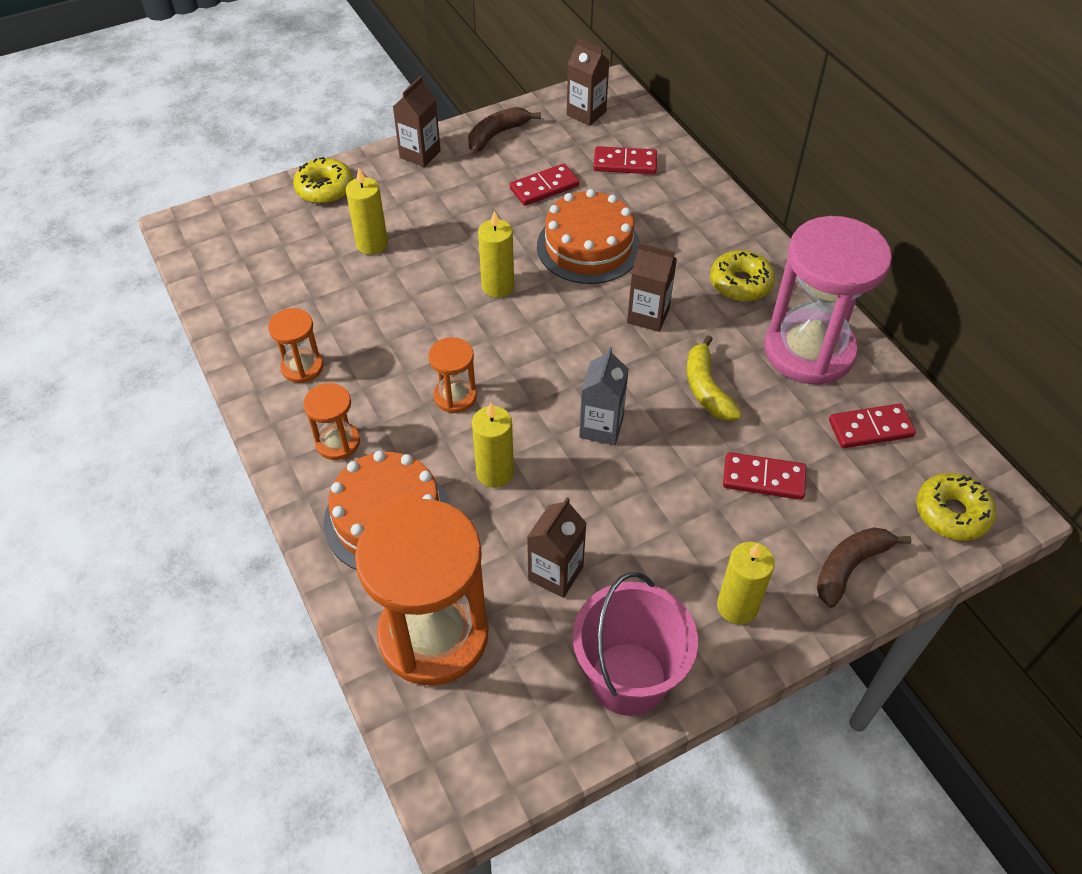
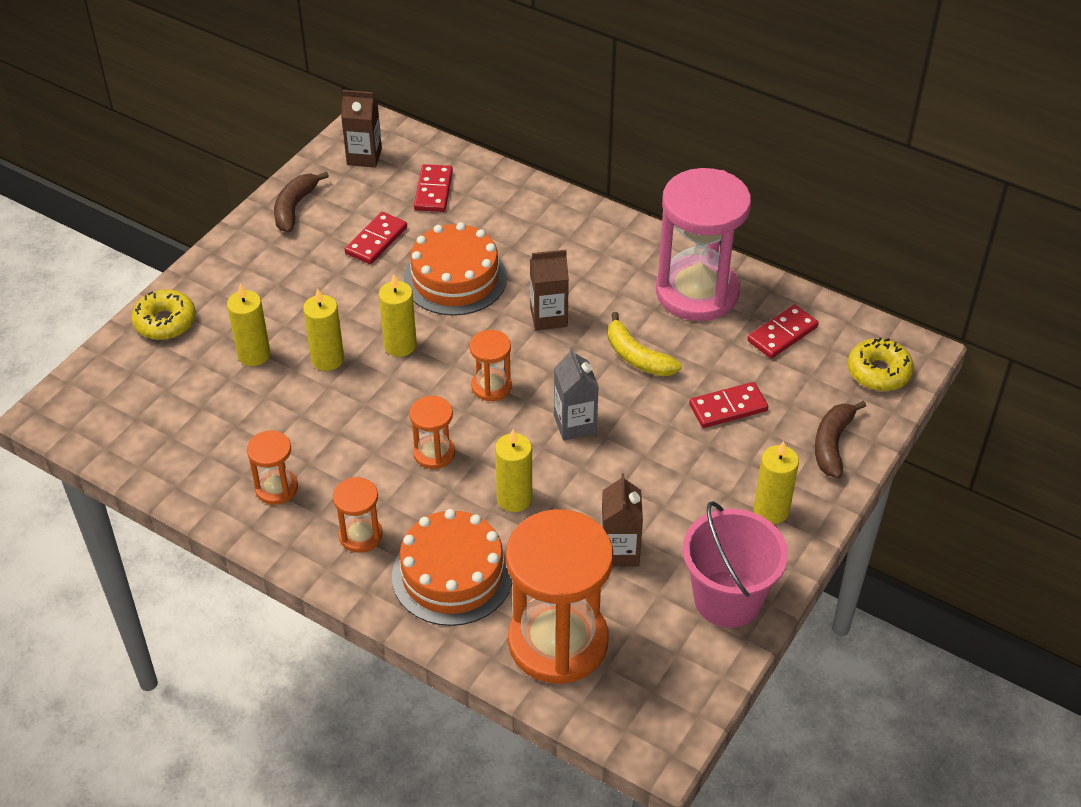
camera: 30 degrees left, 5 degrees down
(420, 154) = (234, 254): brown carton -> none
(428, 273) = (327, 359): none -> yellow candle
(550, 357) = (491, 386): none -> orange hourglass
(625, 163) = (433, 191): red domino -> red domino turned 60 degrees counterclockwise
(740, 283) = (606, 259): yellow donut -> none

